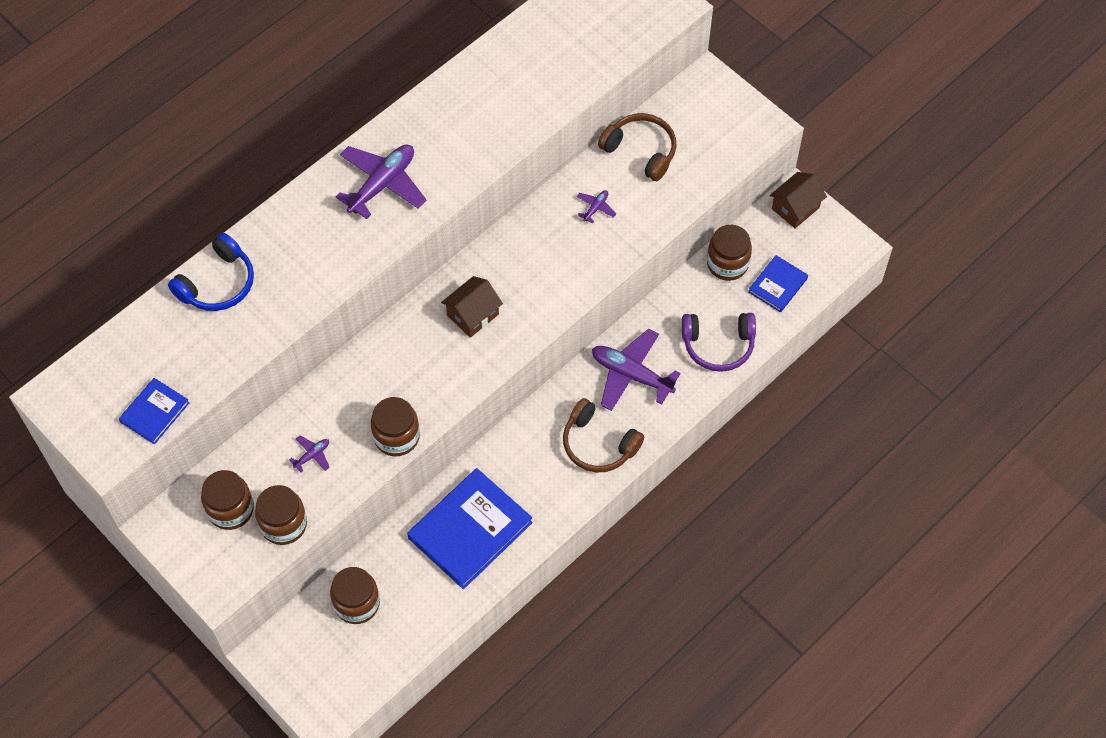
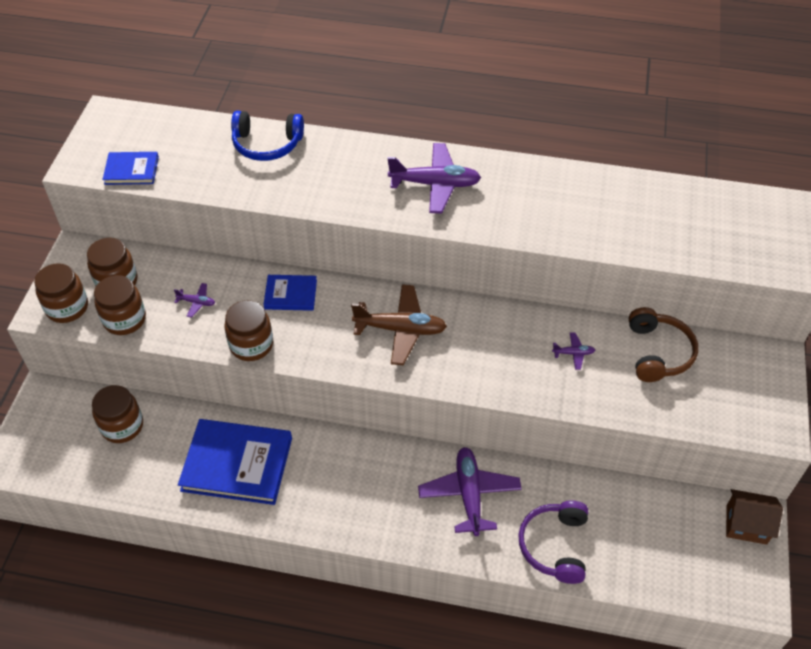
camera: 55 degrees right, 10 degrees down
(472, 315) = (400, 329): brown house -> brown plane
(598, 444) = (384, 510): brown headphones -> none
(718, 345) = (555, 545): purple headphones -> purple headphones turned 45 degrees clockwise
(727, 264) = (640, 503): brown jar -> brown jar (67, 307)
(778, 285) = (657, 558): blue book -> blue book (290, 294)

